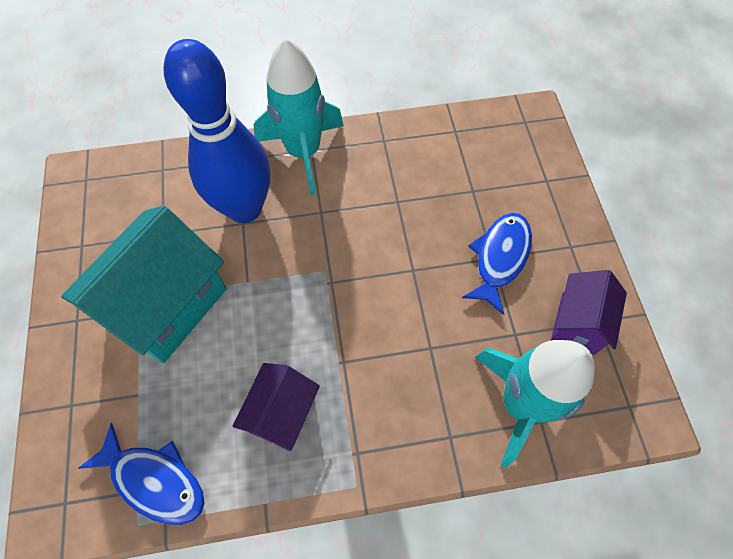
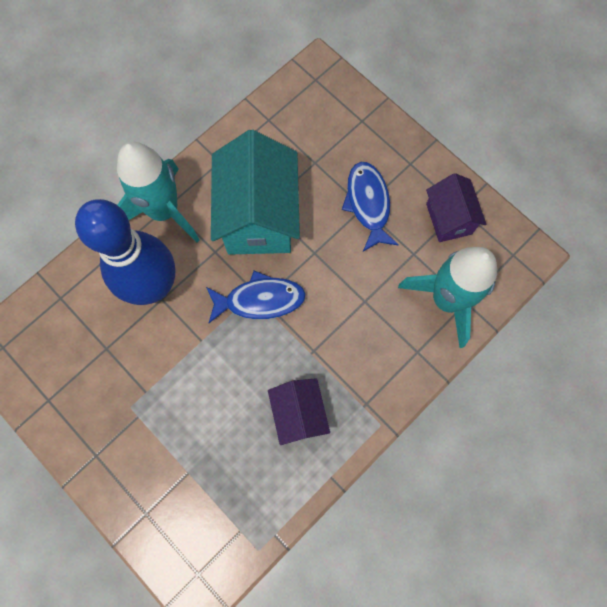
camera: 35 degrees left, 10 degrees up
(154, 480) = (247, 516): blue fish -> blue fish (260, 300)
(167, 305) = (156, 398): turquoise house -> turquoise house (259, 217)

